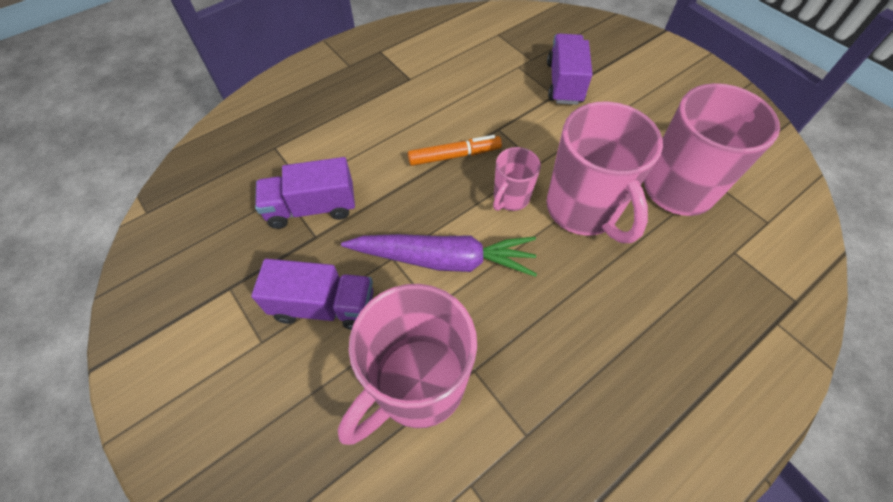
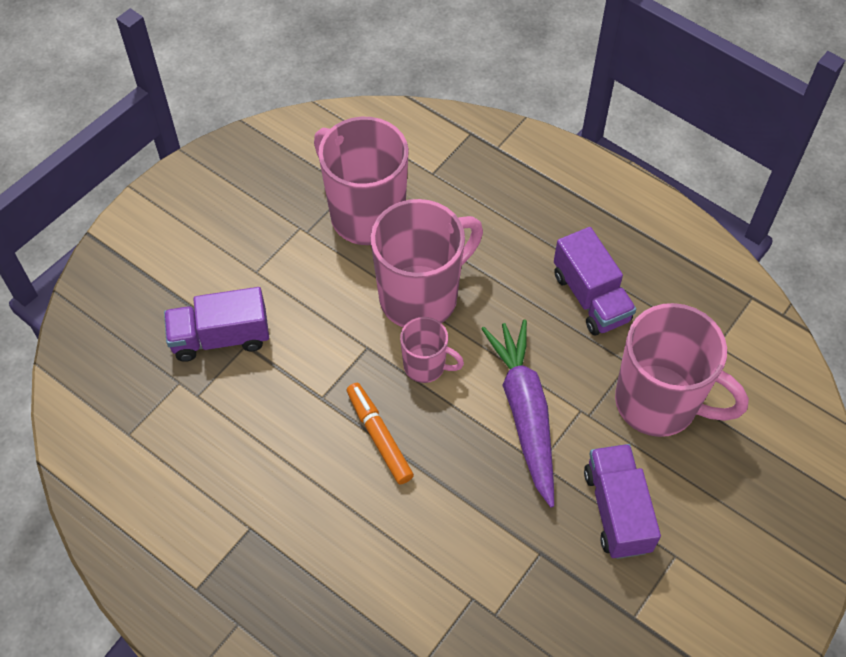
camera: 105 degrees left, 0 degrees up
(312, 208) = (504, 572): purple truck -> purple truck (590, 297)

